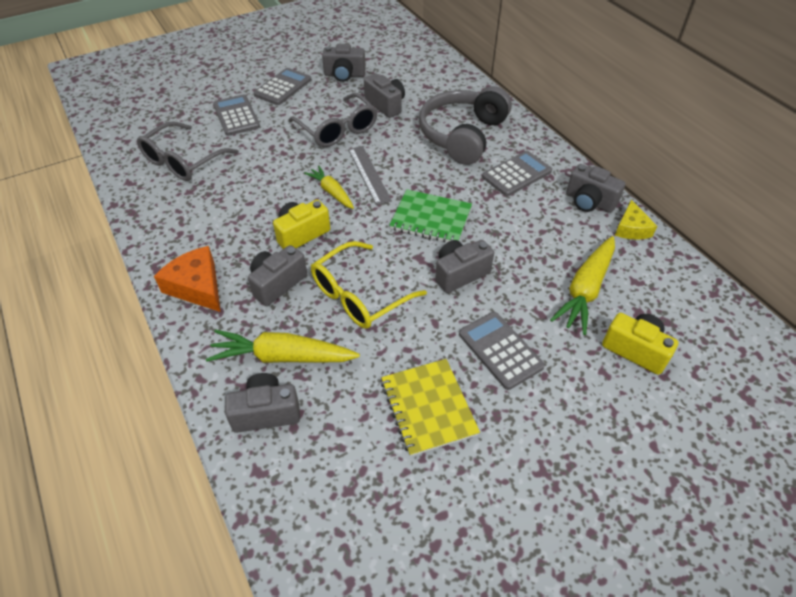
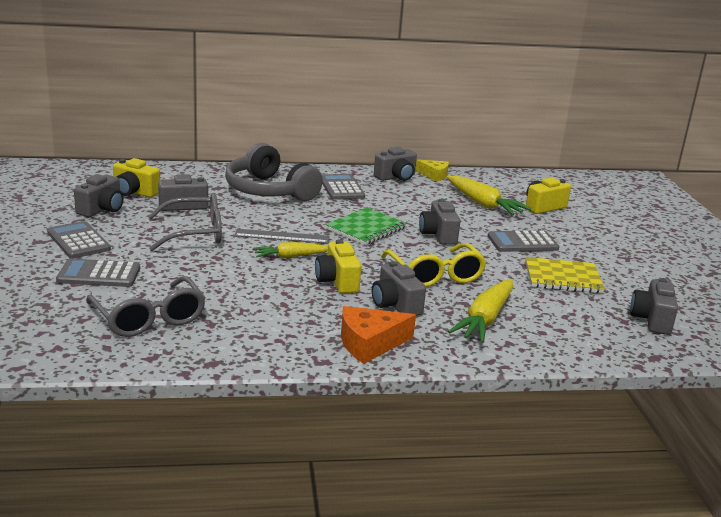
camera: 70 degrees left, 25 degrees down
(266, 412) = (541, 337): grey camera -> grey camera (651, 320)
(390, 75) = (134, 192): none -> yellow camera

